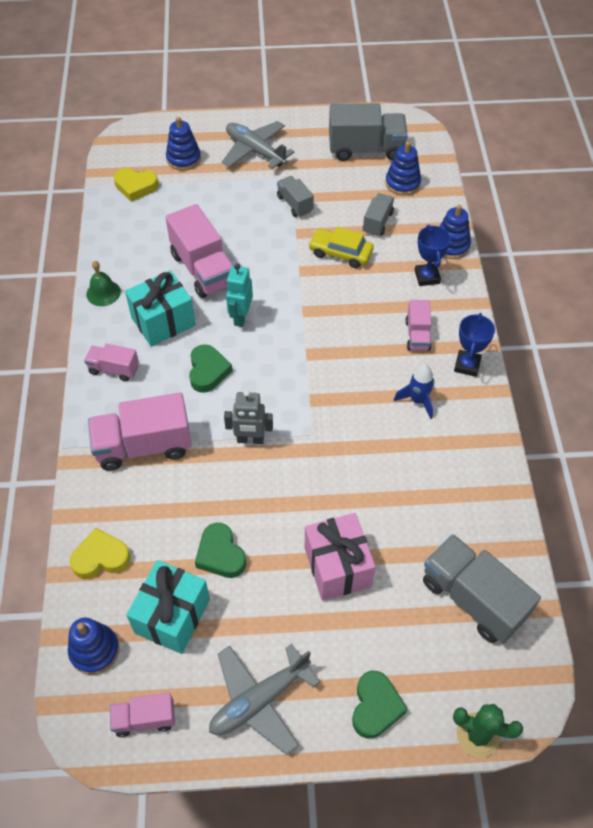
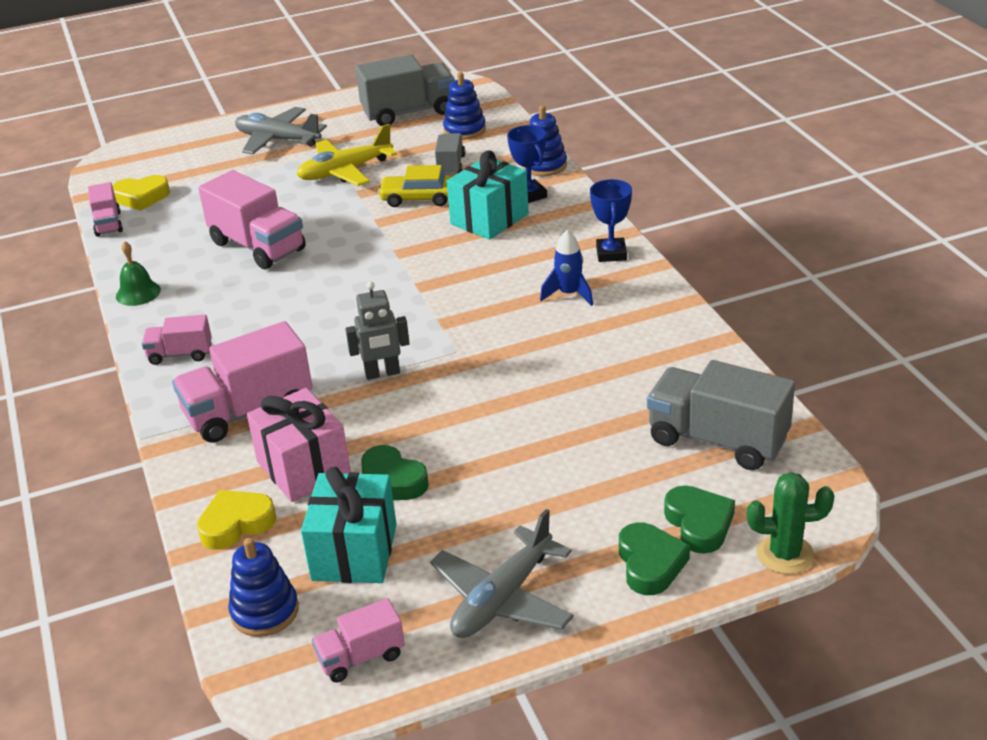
camera: 15 degrees left, 20 degrees down
(163, 321) = (226, 300): turquoise gift -> turquoise gift (489, 219)
(183, 159) = (192, 163): blue stacking toy -> none
(208, 371) = (302, 329): green heart -> green heart (699, 524)
(240, 317) = (322, 275): turquoise robot -> none
(294, 204) = (345, 171): grey truck -> yellow plane
(337, 566) = (542, 454): pink gift -> pink gift (303, 468)
(417, 335) = (542, 243): pink truck -> pink truck (108, 224)

